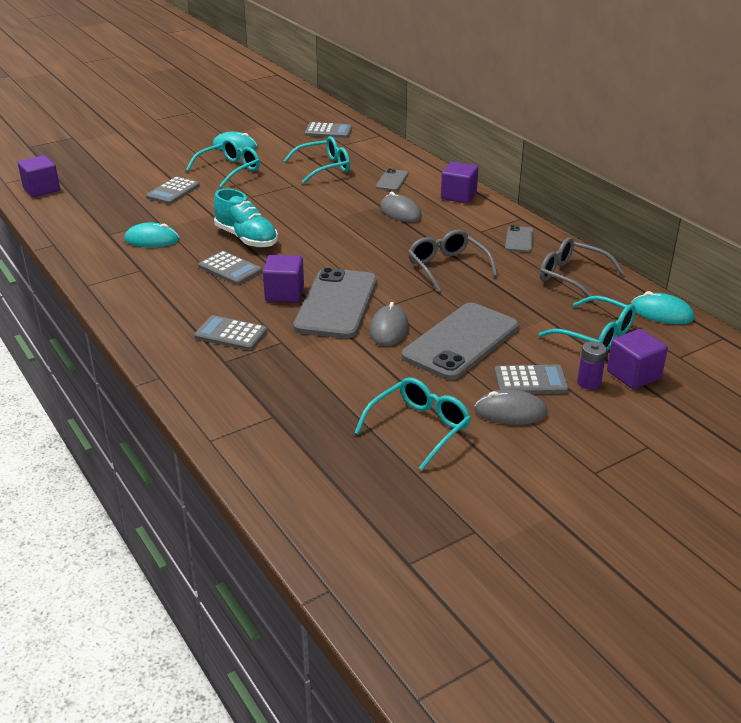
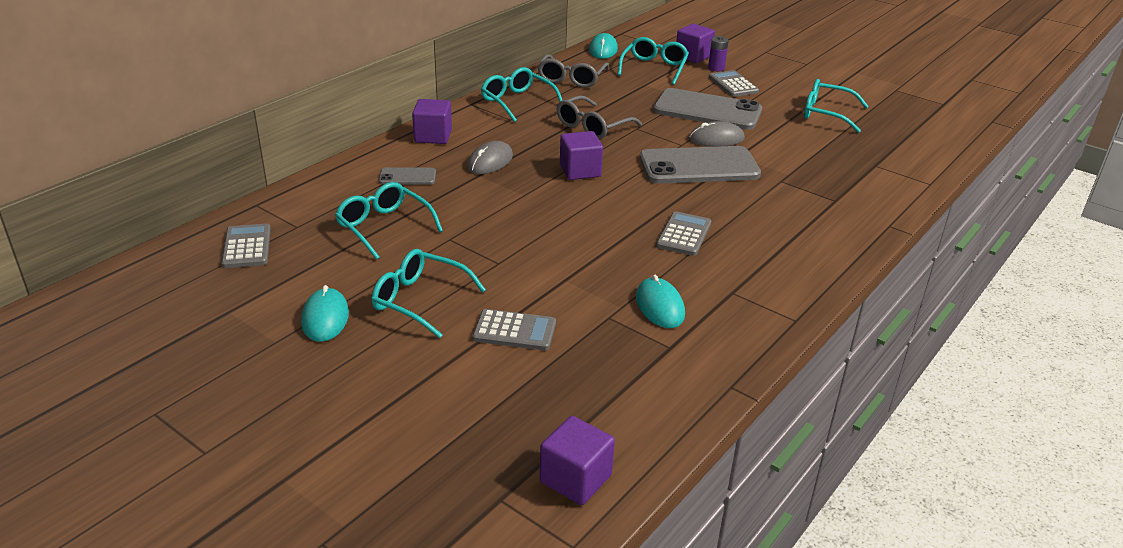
camera: 110 degrees left, 0 degrees up
(231, 334) = (794, 206): grey calculator -> none
(246, 238) = (610, 240): turquoise shoe -> none
(284, 293) = (704, 194): purple cube -> purple cube (580, 171)
(510, 411) = (775, 88): grey mouse -> none
(519, 239) = (517, 102): grey phone -> turquoise glasses

